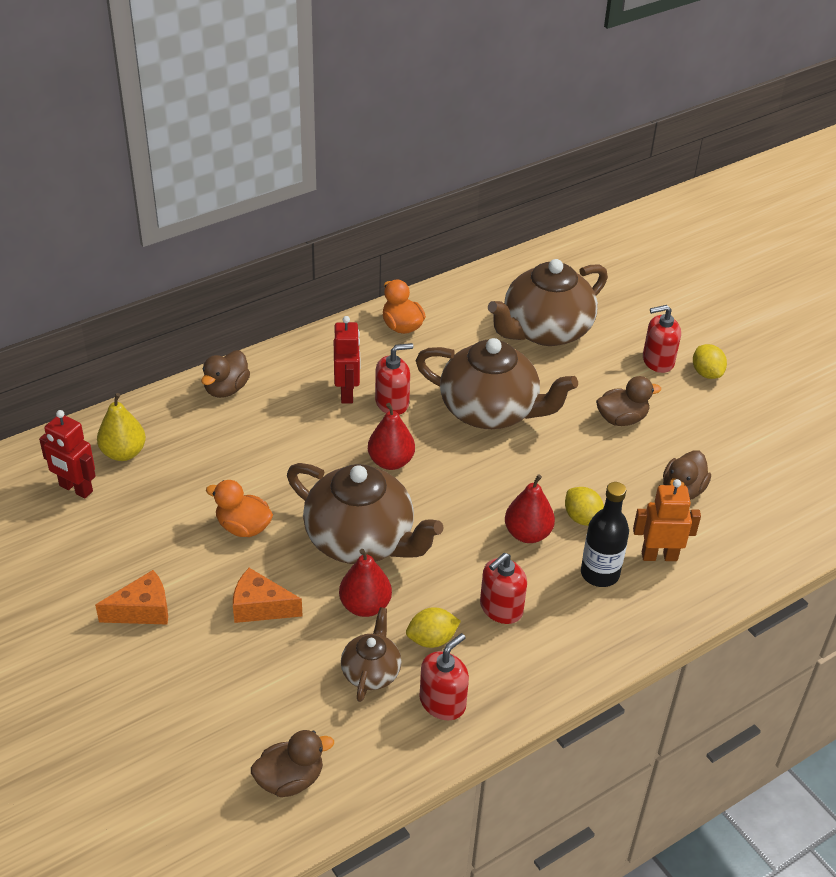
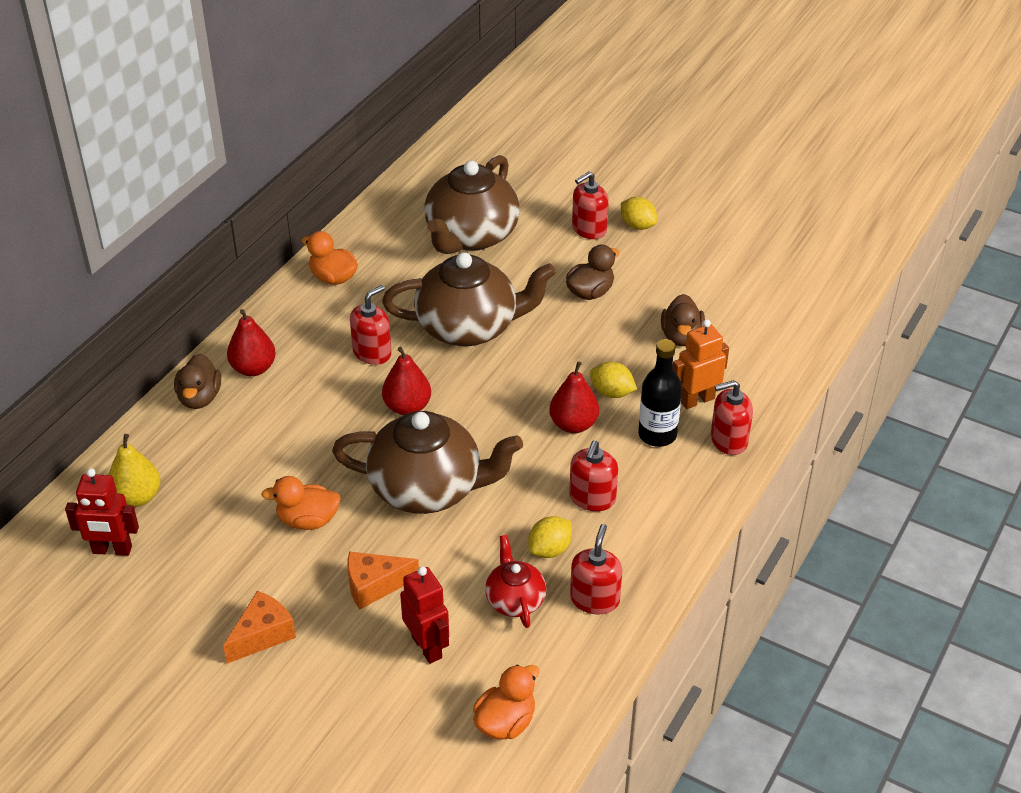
camera: 25 degrees left, 0 degrees up
(290, 779) = (505, 722): brown duck -> orange duck
(347, 393) = (322, 359): red robot -> red robot (427, 647)
(365, 606) = (471, 545): red pear -> red pear (253, 368)
(371, 672) = (515, 600): brown teapot -> red teapot
(665, 606) = (728, 440): none -> red soap dispenser

